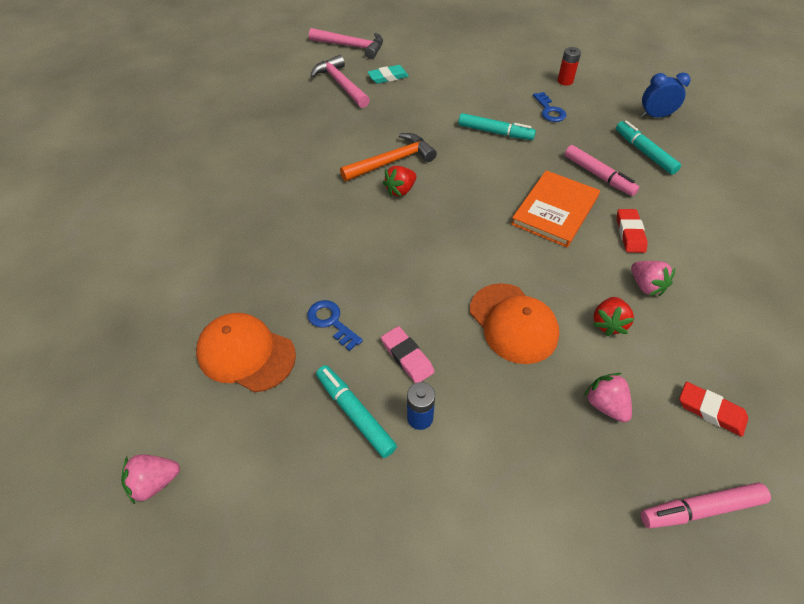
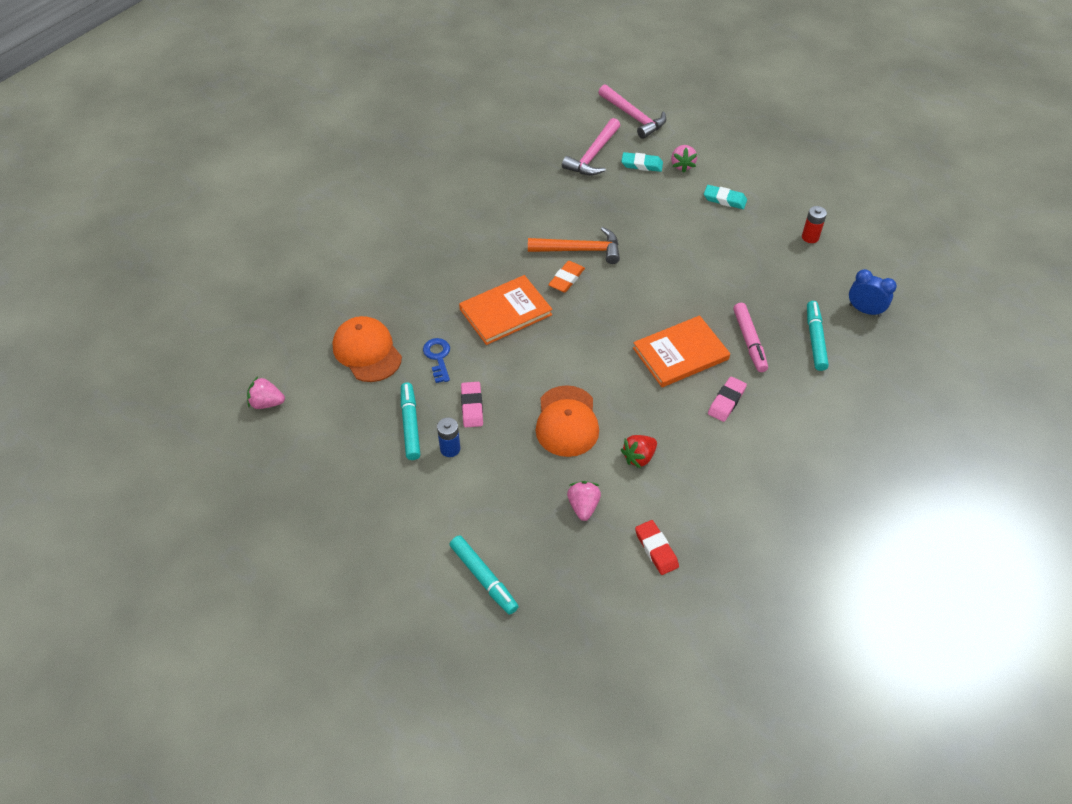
camera: 30 degrees right, 0 degrees up
(341, 84) = (593, 155): pink hammer -> pink hammer turned 150 degrees counterclockwise
(366, 244) = (505, 312): none -> orange book
(400, 190) = (566, 279): red strawberry -> orange eraser
(477, 78) = (724, 199): none -> turquoise eraser
(495, 132) = (693, 261): turquoise marker -> turquoise marker (483, 578)
(549, 110) = (764, 261): blue key -> none
(630, 233) = (726, 401): red eraser -> pink eraser
(646, 286) = (697, 446): pink strawberry -> pink strawberry (682, 165)
(700, 509) = (587, 596): pink marker -> none

